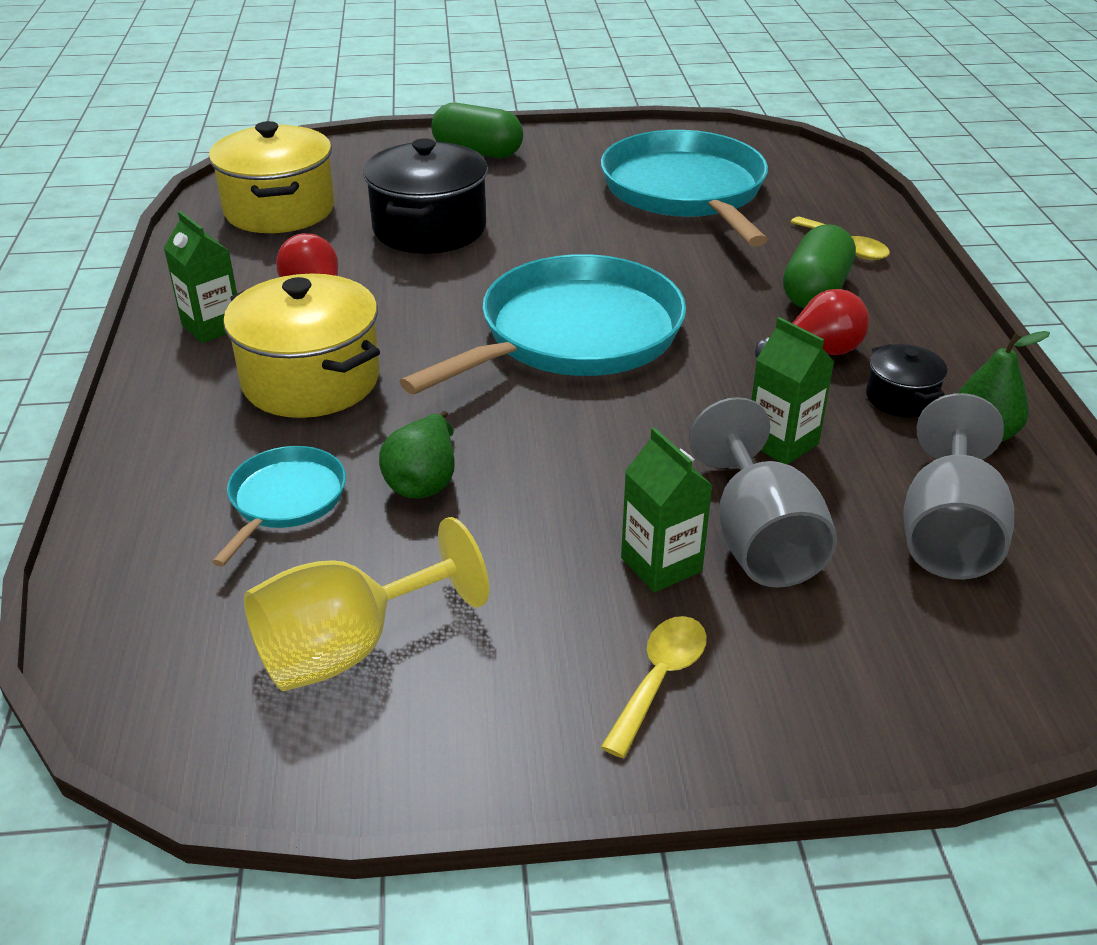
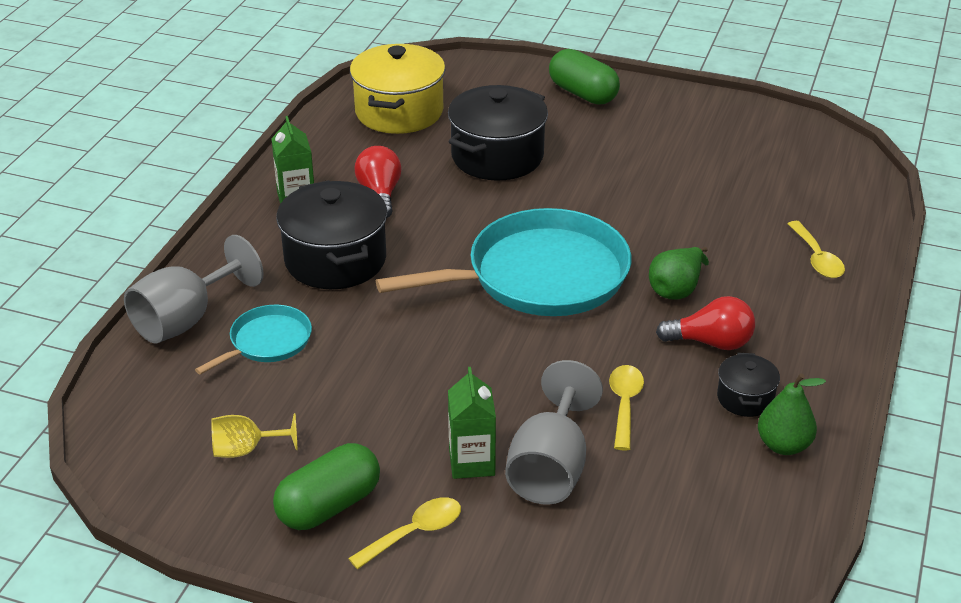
camera: 25 degrees right, 0 degrees up
(311, 380) = (335, 260): yellow pot -> black pot
(347, 648) = (245, 450): yellow goblet -> yellow goblet, size x0.57
(424, 481) = (360, 356): green pear -> green pear (676, 289)
(686, 191) = (725, 172): turquoise pan -> none
(782, 443) = (624, 405): green carton -> yellow spoon
(815, 291) = (756, 291): green capsule -> green capsule (329, 505)
(947, 534) = (687, 507): grey goblet -> grey goblet (185, 320)

